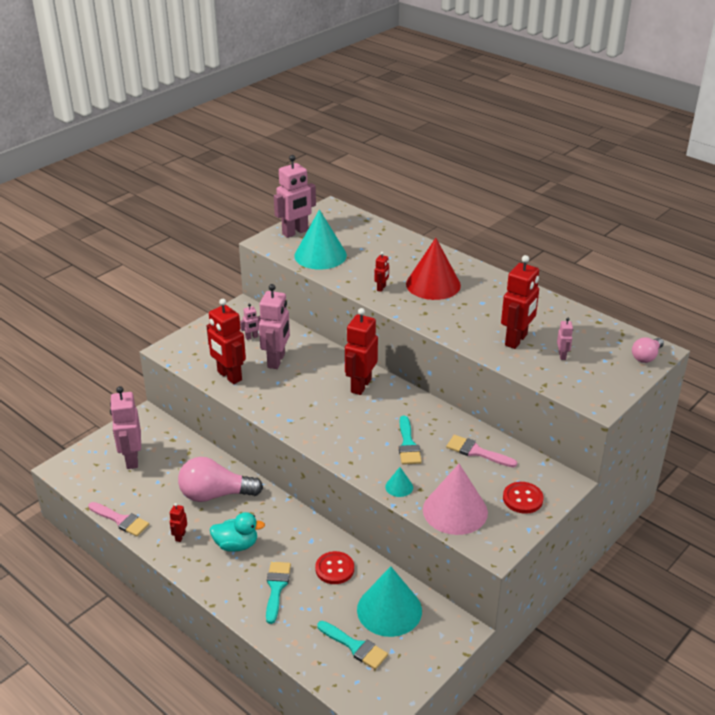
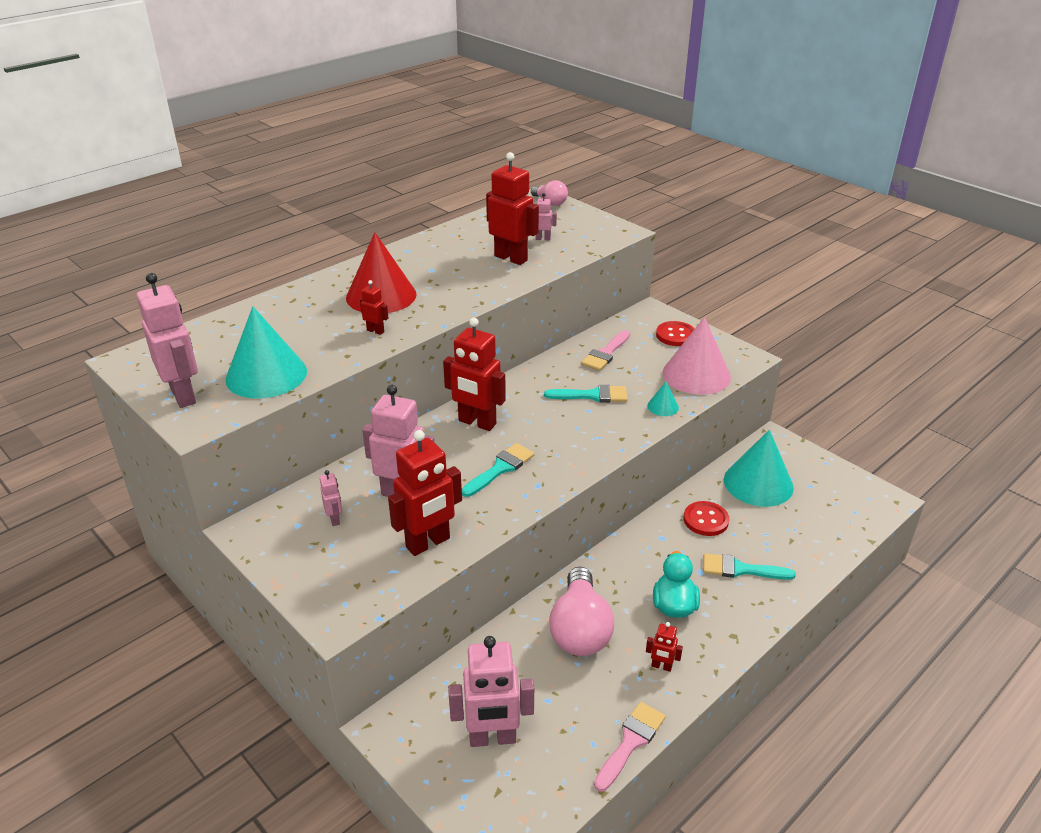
camera: 85 degrees left, 0 degrees up
(355, 646) = (812, 510): turquoise brush -> turquoise brush (500, 468)

